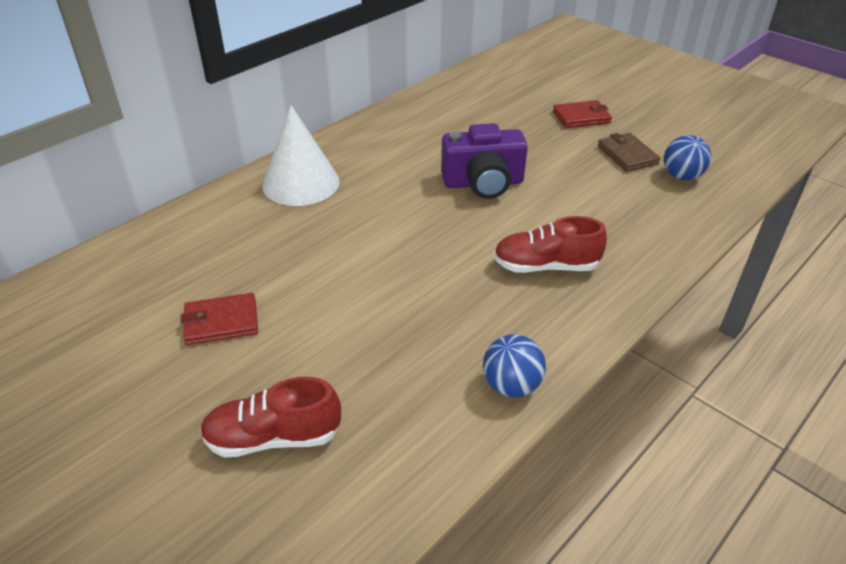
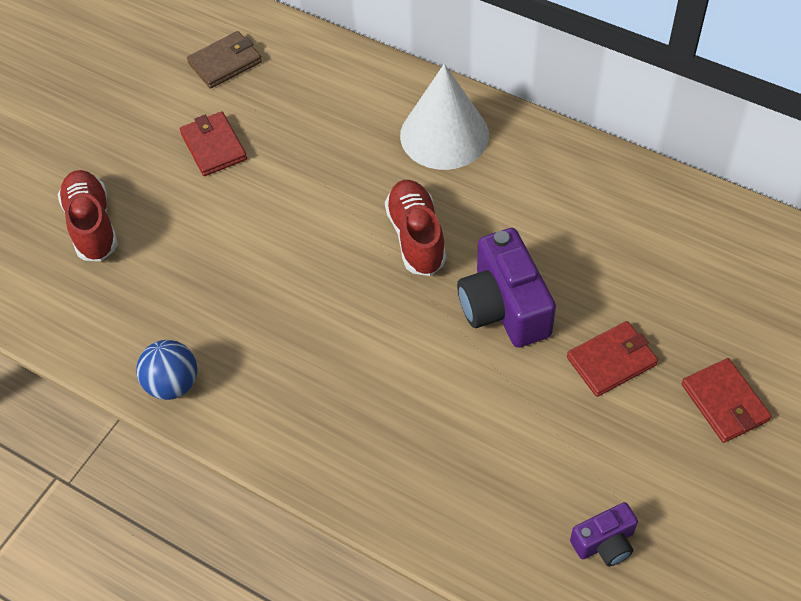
camera: 80 degrees right, 15 degrees up
(541, 149) = (611, 361): none -> red wallet
(545, 266) = (357, 393): red shoe -> red shoe (416, 237)
(627, 155) = (637, 469): brown wallet -> brown wallet (225, 63)
(681, 176) = (604, 543): blue ball -> purple camera

